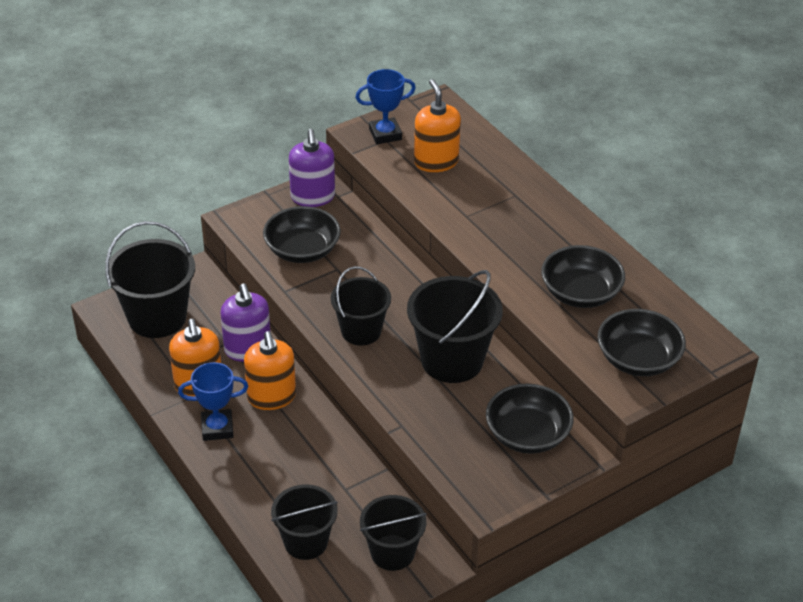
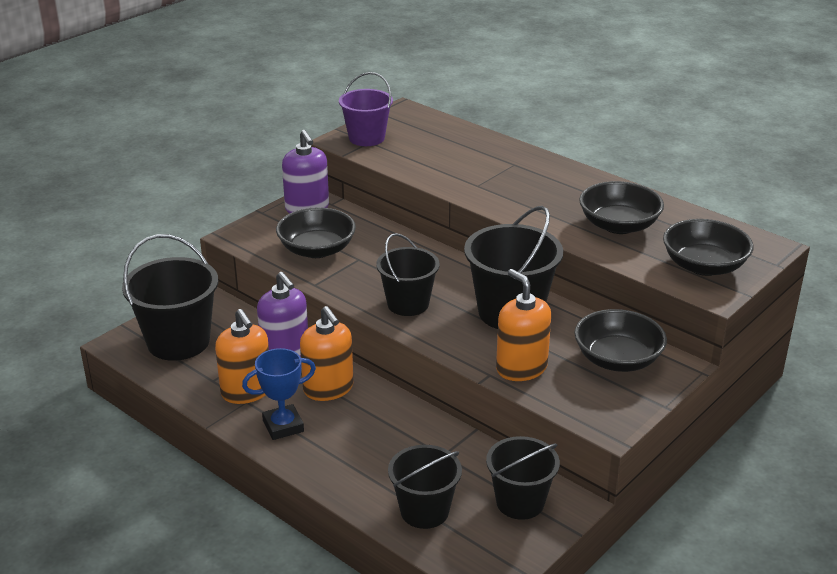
camera: 15 degrees left, 10 degrees down
(385, 134) = (366, 138): blue trophy -> purple bucket
(436, 162) = (426, 151): orange soap dispenser -> orange soap dispenser (521, 368)

